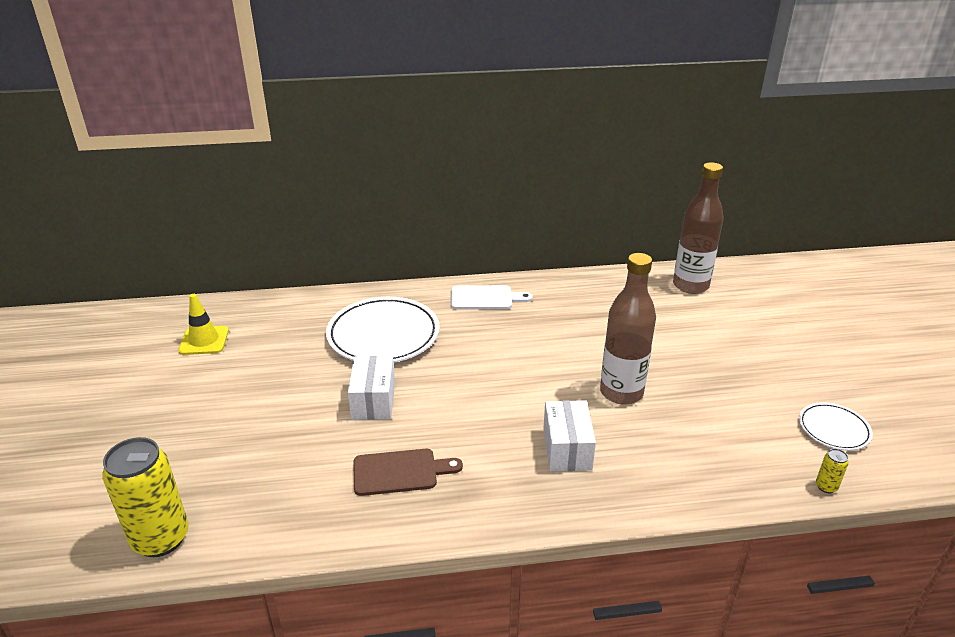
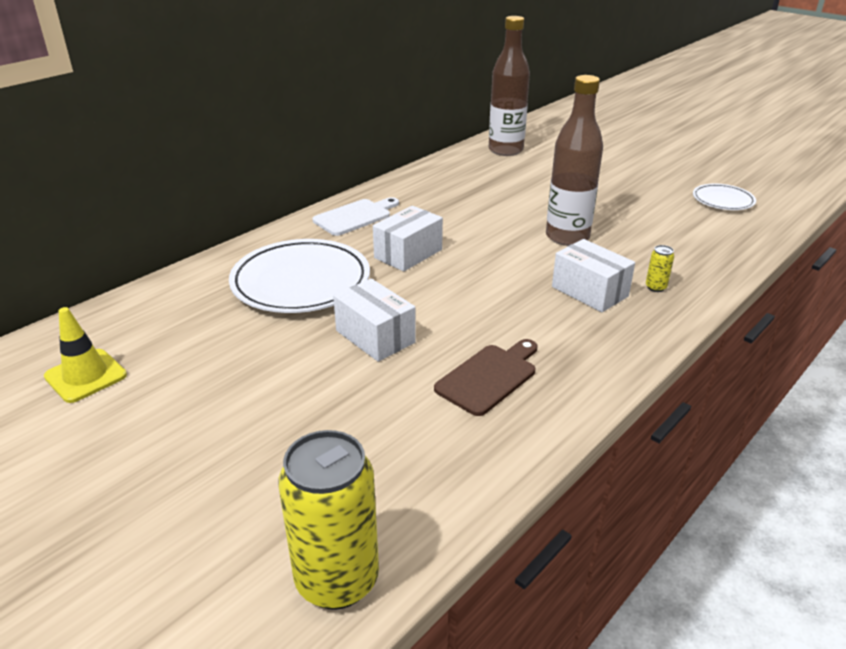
camera: 40 degrees left, 0 degrees up
(479, 347) = (408, 254): none -> white box
(826, 487) = (769, 234): yellow can -> yellow can (655, 287)

